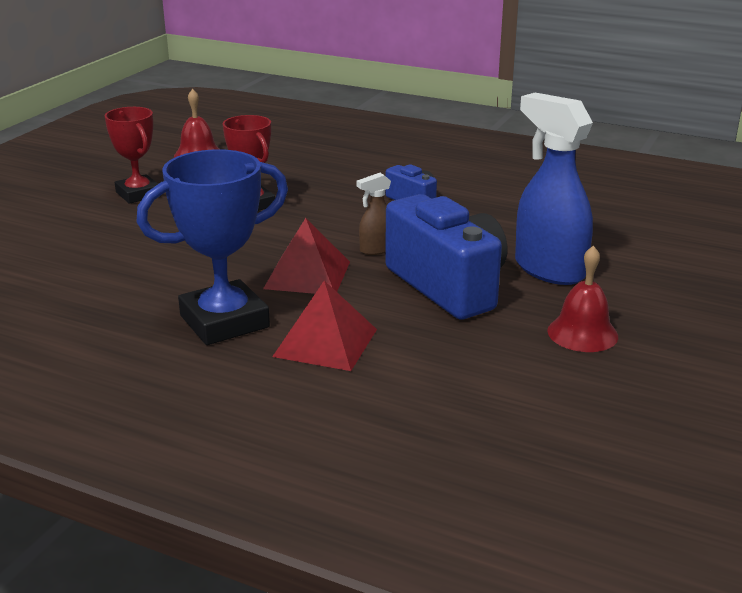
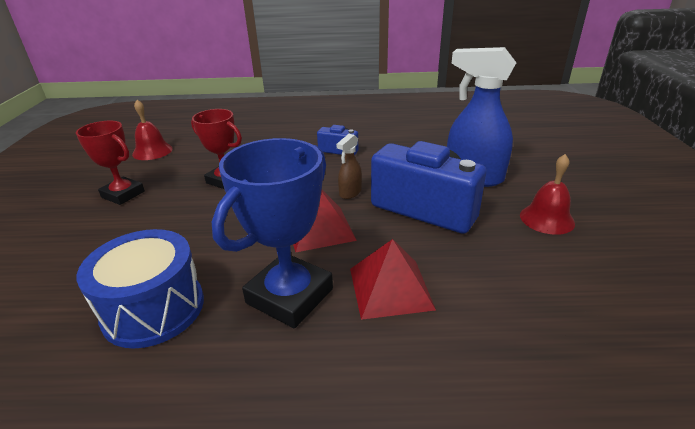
camera: 25 degrees left, 5 degrees up
(100, 297) = (153, 309): none -> blue drum

